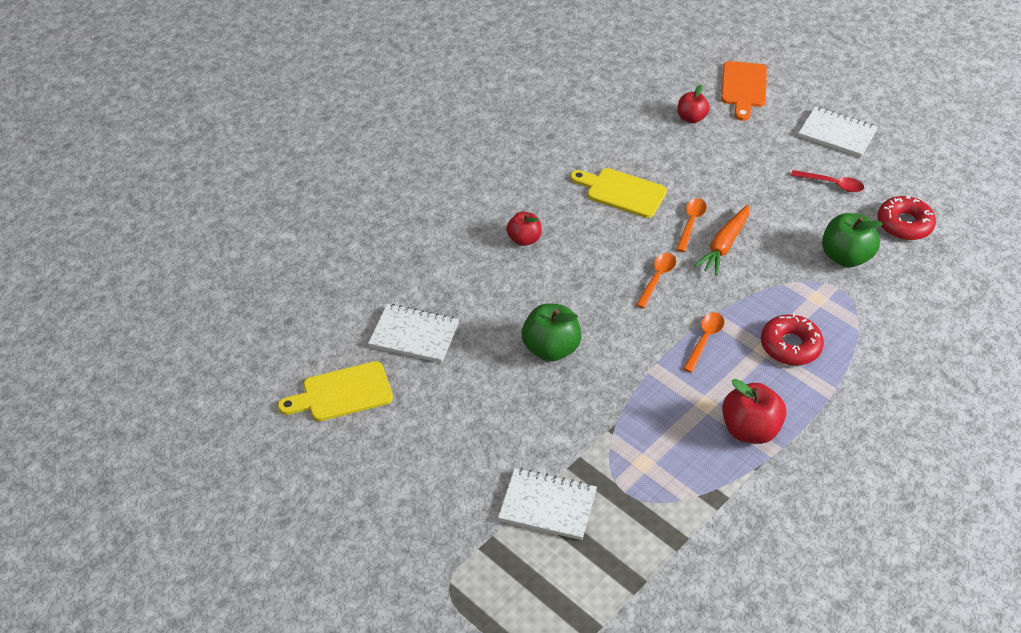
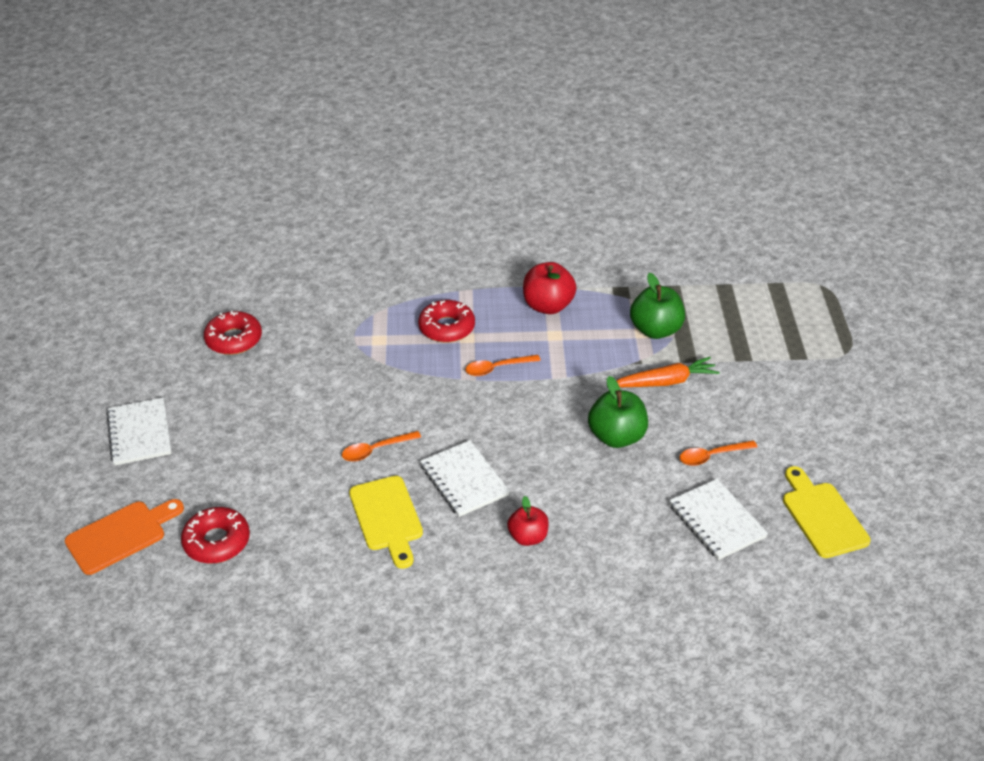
camera: 135 degrees left, 5 degrees down
(342, 393) = (822, 516): yellow cutting board -> yellow cutting board turned 135 degrees counterclockwise
(547, 505) = (735, 351): white notebook -> white notebook (464, 480)
(657, 278) = (466, 429): orange spoon -> orange spoon (711, 456)
(691, 118) = (217, 541): red apple -> red donut
(724, 245) = (380, 416): orange carrot -> orange carrot (665, 382)
(832, 184) = (223, 400): red spoon -> none
(845, 257) = (313, 349): green apple -> green apple (655, 330)

